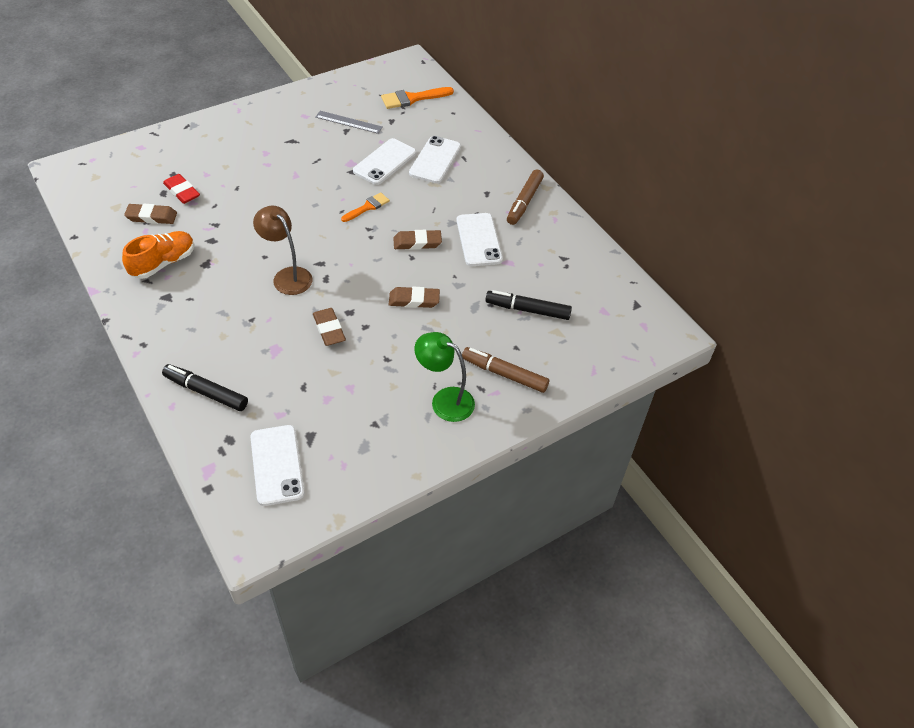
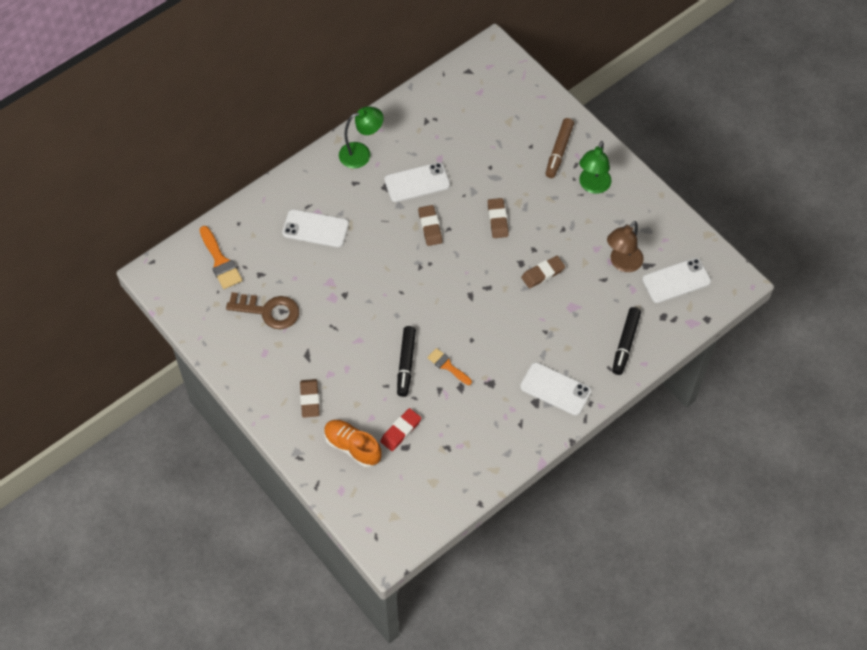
camera: 95 degrees left, 10 degrees up
(151, 217) = (440, 446): brown eraser -> brown eraser (310, 399)
(163, 263) = (497, 417): orange shoe -> orange shoe (352, 447)
(287, 276) = (491, 316): brown lamp -> brown lamp (622, 263)
(348, 122) = (269, 311): grey ruler -> brown key
(367, 207) = (392, 272): orange brush -> orange brush (447, 366)
(384, 162) = (326, 269): white phone -> white phone (555, 389)
(524, 202) = (361, 153): brown marker -> green lamp
(527, 310) = (490, 141): black marker -> black marker (406, 364)

